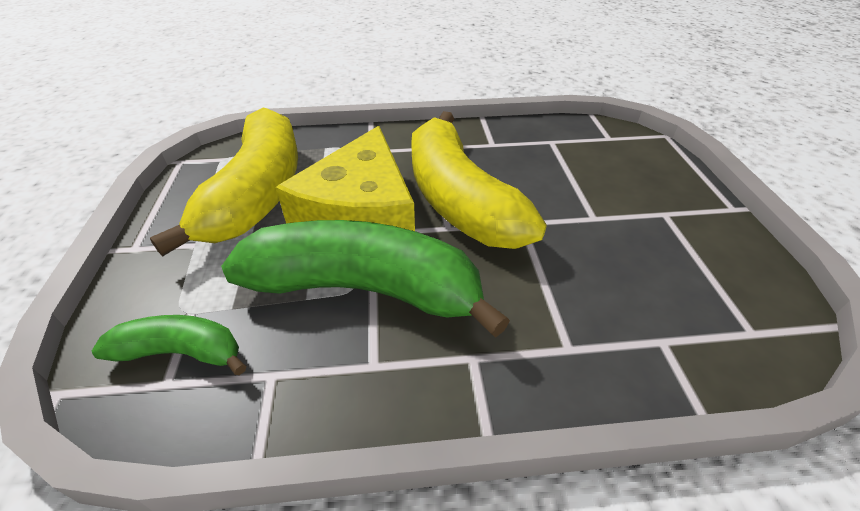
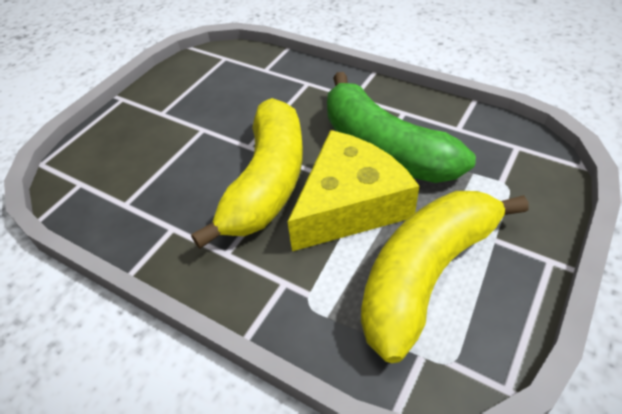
camera: 140 degrees left, 5 degrees up
(181, 352) = (507, 158): green banana -> none

